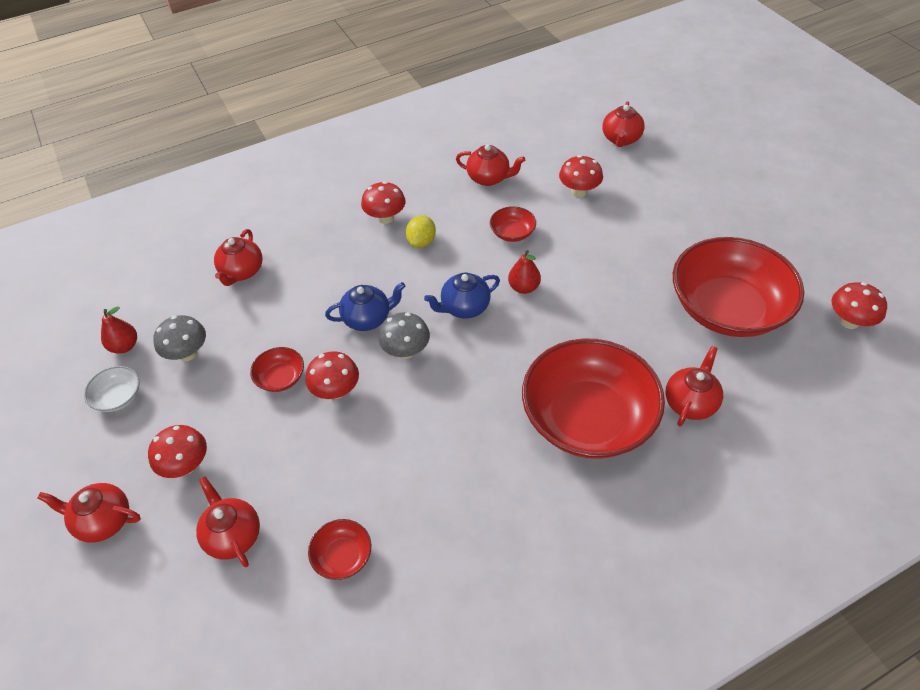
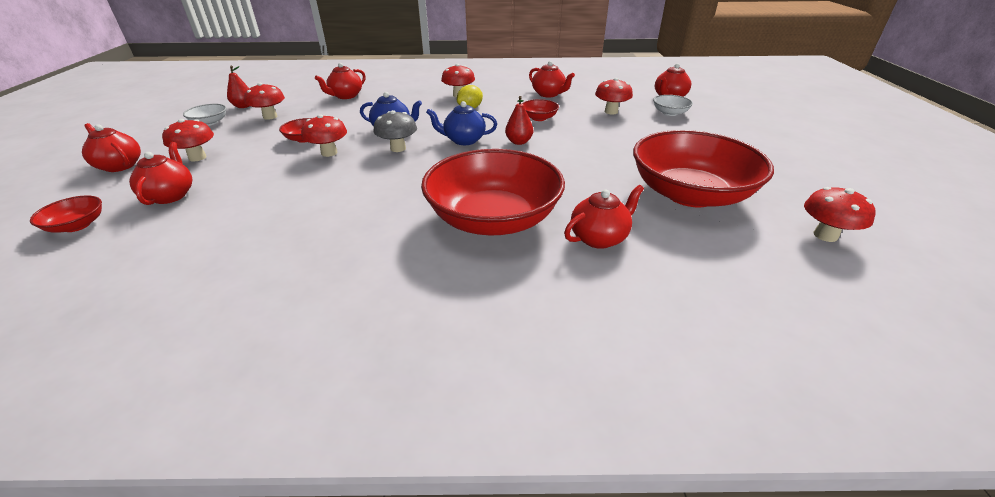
camera: 25 degrees right, 15 degrees down
(187, 353) = (270, 117): grey mushroom -> red mushroom
(342, 556) = (215, 230): red bowl -> red bowl (77, 225)
(638, 172) = (670, 113): none -> white bowl

